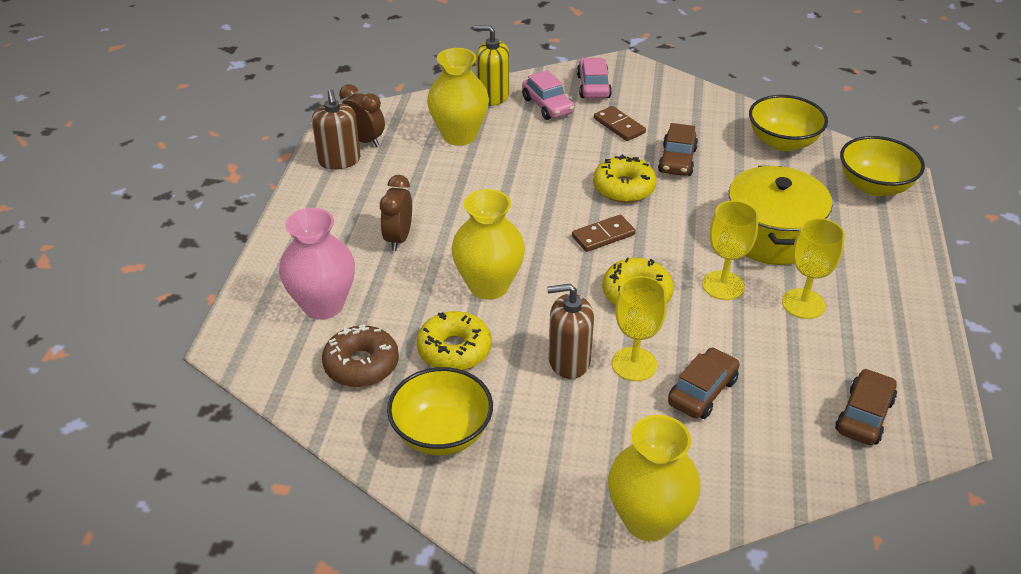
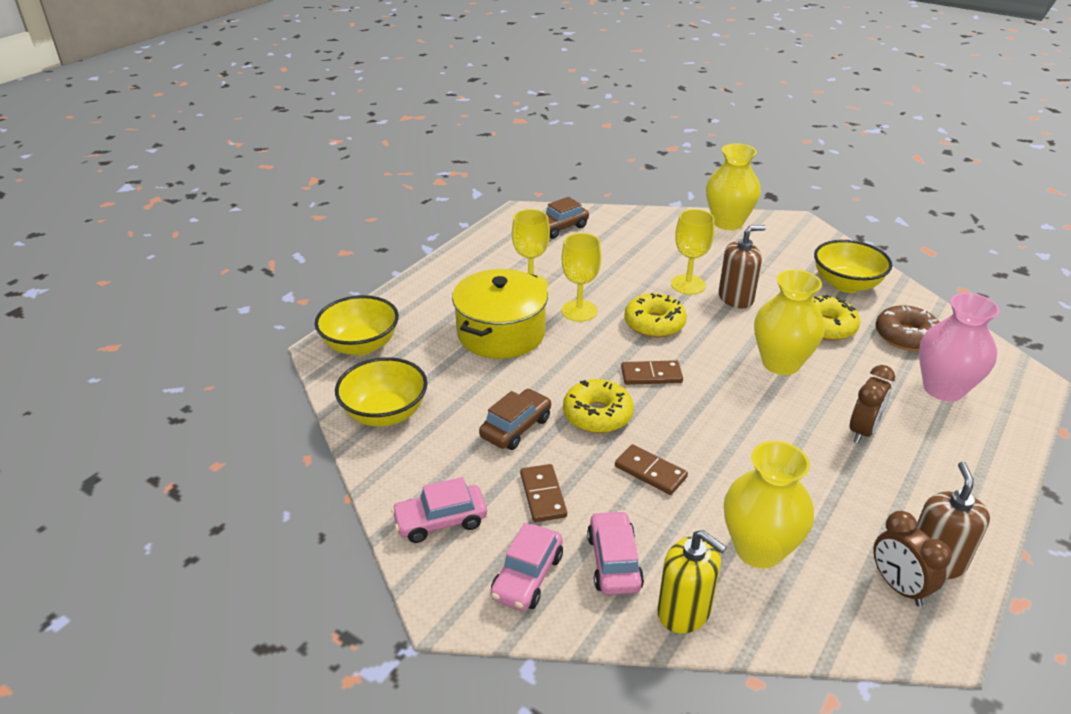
camera: 155 degrees left, 5 degrees down
(556, 159) = (650, 472): none -> brown domino
(569, 361) = (736, 298): brown soap dispenser -> brown soap dispenser turned 45 degrees counterclockwise
(670, 96) = (440, 521): none -> pink car
(702, 392) = (651, 261): brown car -> none

